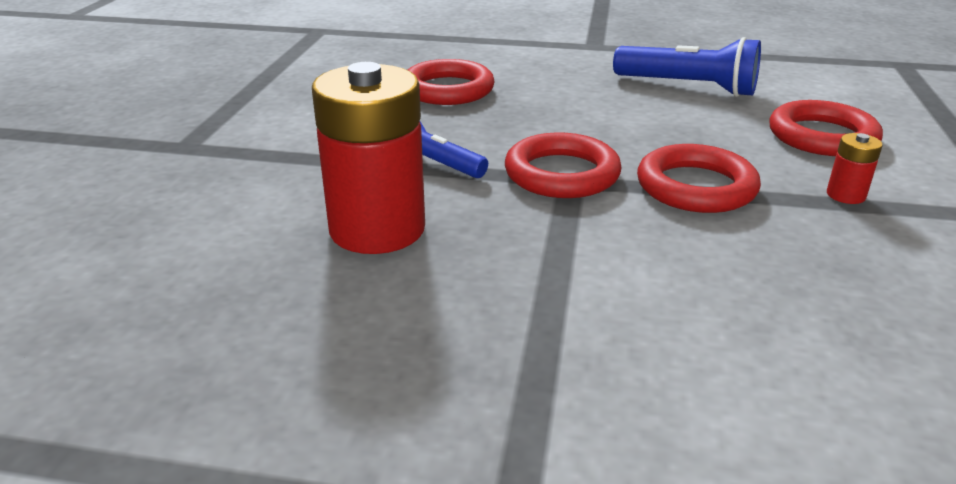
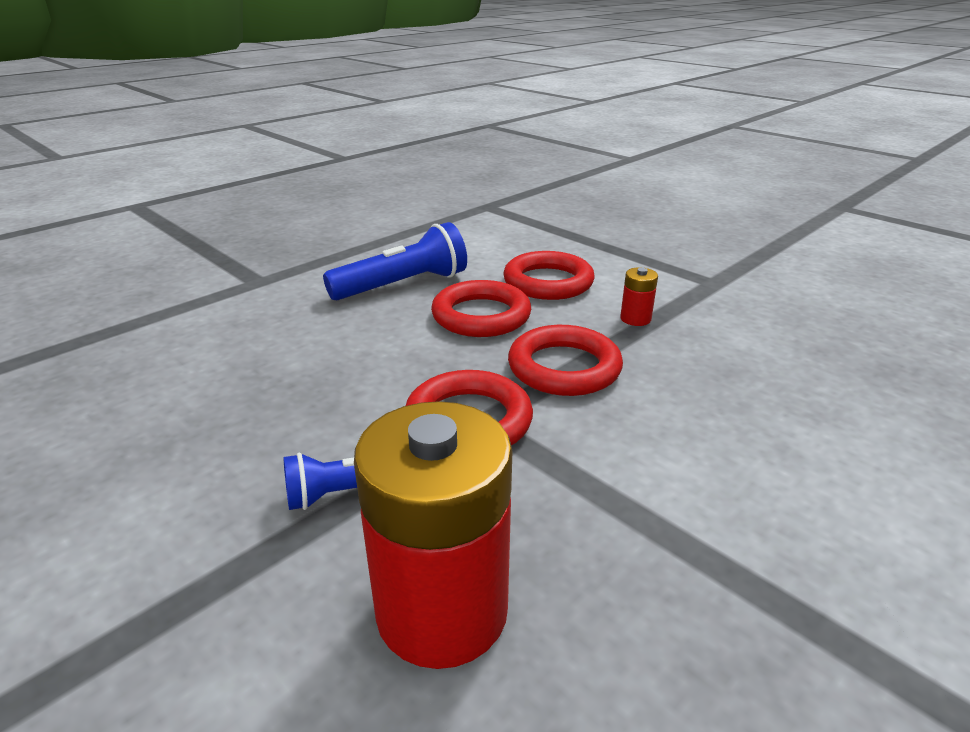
camera: 55 degrees left, 0 degrees up
(448, 90) = (199, 401): red ring -> red ring (481, 316)

